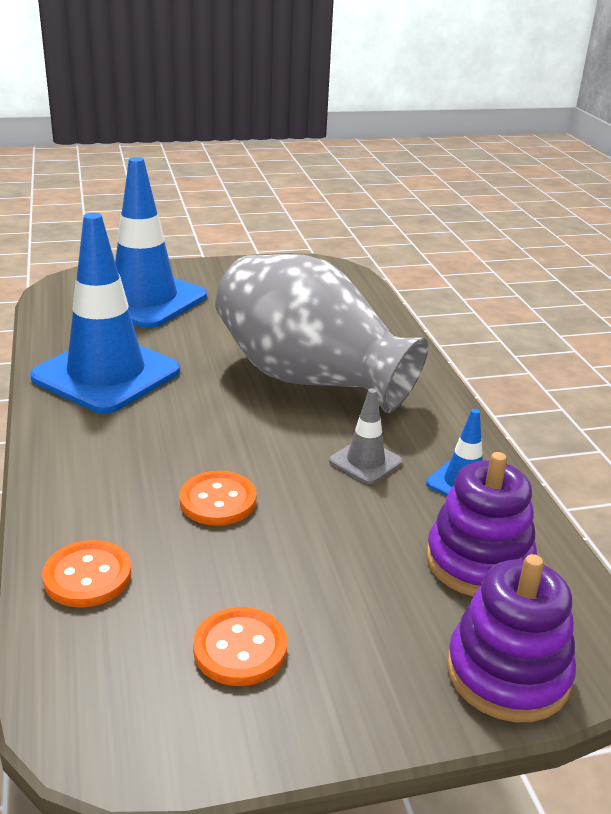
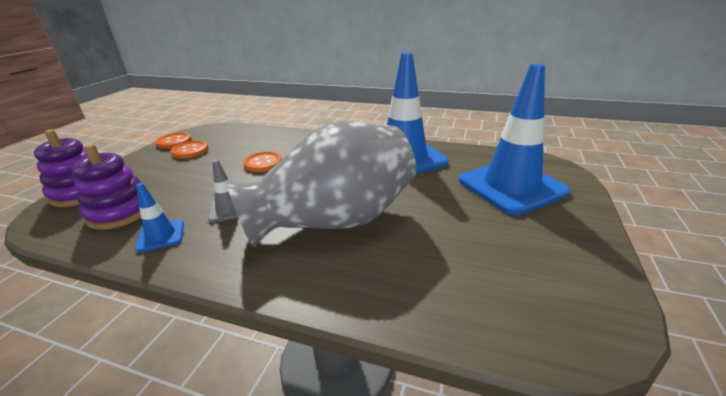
camera: 125 degrees right, 0 degrees up
(87, 576) = (261, 136): orange button -> orange button (174, 142)

